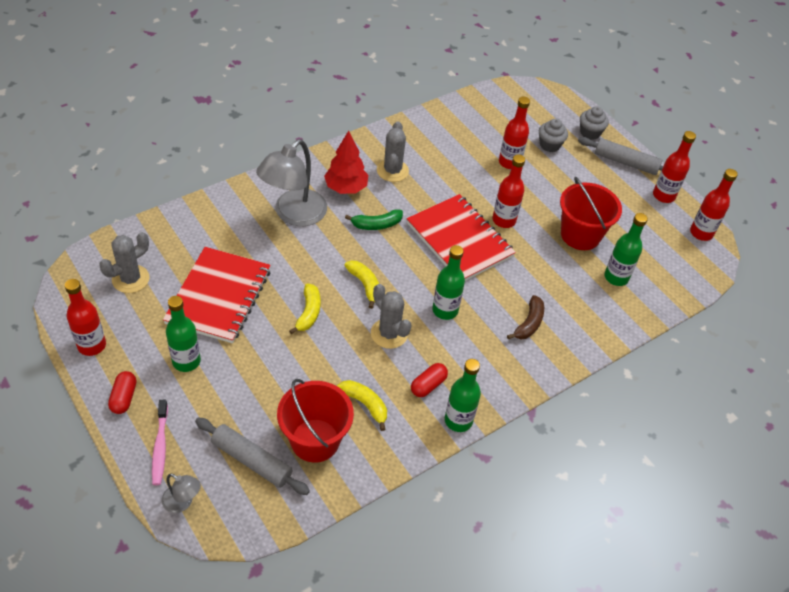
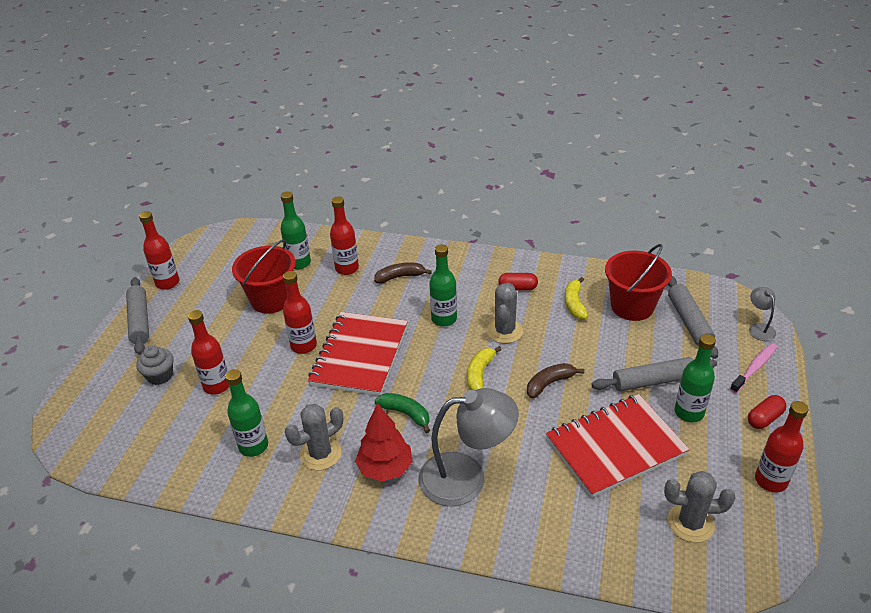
camera: 125 degrees left, 10 degrees down
(235, 371) = (653, 381): none -> grey rolling pin
(308, 313) = (550, 383): yellow banana -> brown banana
(458, 420) = (523, 262): green bottle -> green bottle (253, 446)
(590, 133) = (111, 361): grey cupcake -> none
(701, 233) = (197, 249): red bottle -> red bottle (347, 268)

